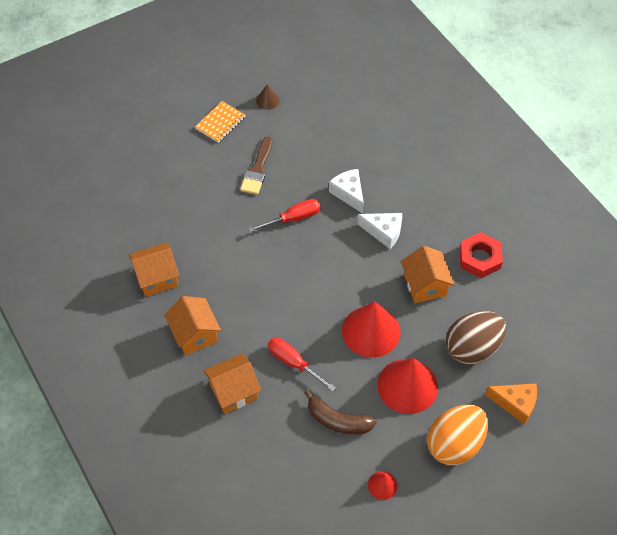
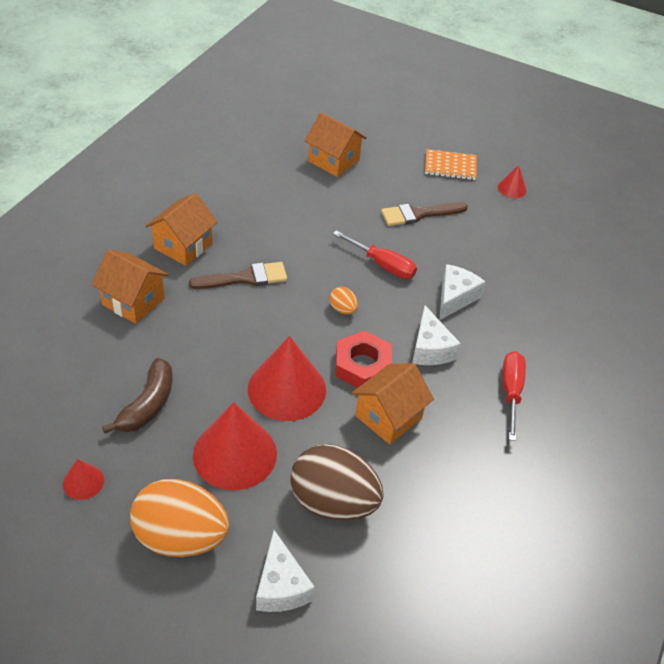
camera: 55 degrees right, 10 degrees down
(157, 278) = (230, 194): orange house -> orange house (333, 161)
(254, 309) = (245, 278): none -> brown brush
(267, 100) = (512, 188): brown cone -> red cone
(294, 363) = (199, 337): red screwdriver -> red screwdriver (511, 392)
(320, 264) = (343, 309): none -> orange egg
(338, 420) = (148, 404): brown banana -> brown banana turned 150 degrees counterclockwise
(479, 258) = (472, 459): red nut -> red nut (362, 365)
(515, 404) = (281, 586): orange cheese -> white cheese

